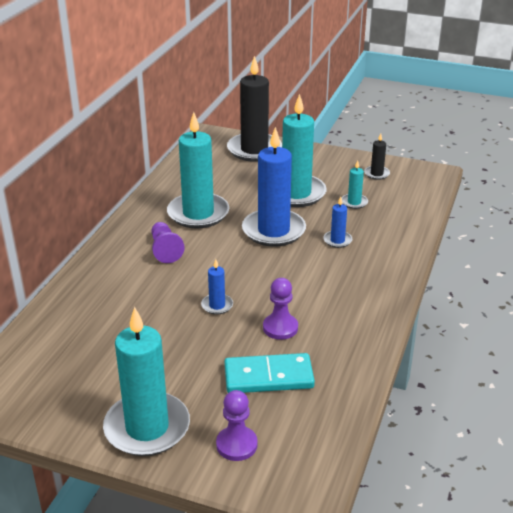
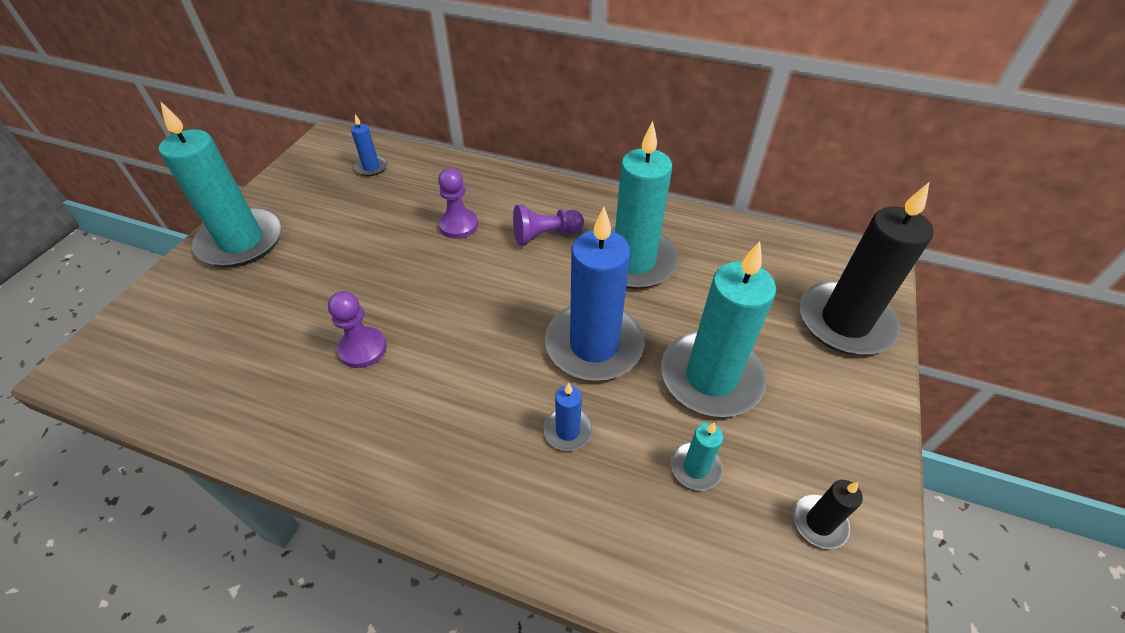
camera: 90 degrees right, 15 degrees up
(217, 305) = (423, 286): blue candle -> blue candle (371, 167)
(236, 445) = (182, 308): purple pawn -> purple pawn (458, 225)
(268, 377) = (274, 336): turquoise domino -> none

